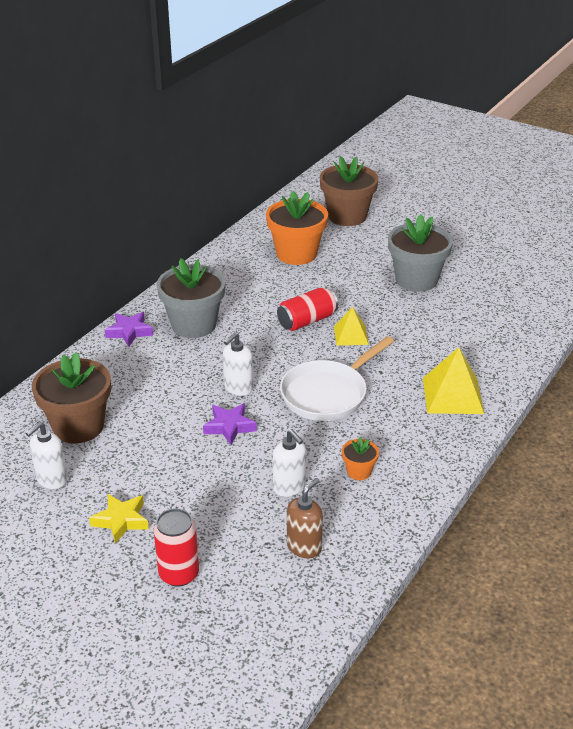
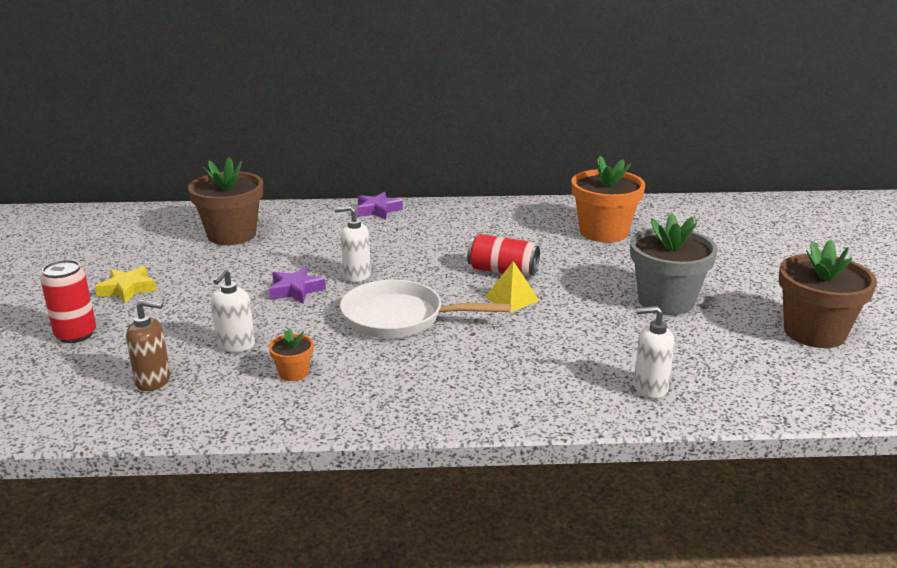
camera: 55 degrees right, 10 degrees down
(52, 479) = (157, 248): white soap dispenser -> white soap dispenser (649, 388)
(194, 325) = (423, 229): grey flower pot -> none
(347, 216) = (712, 233): brown flower pot -> brown flower pot (814, 332)
(452, 395) = (485, 387): yellow pyramid -> none

